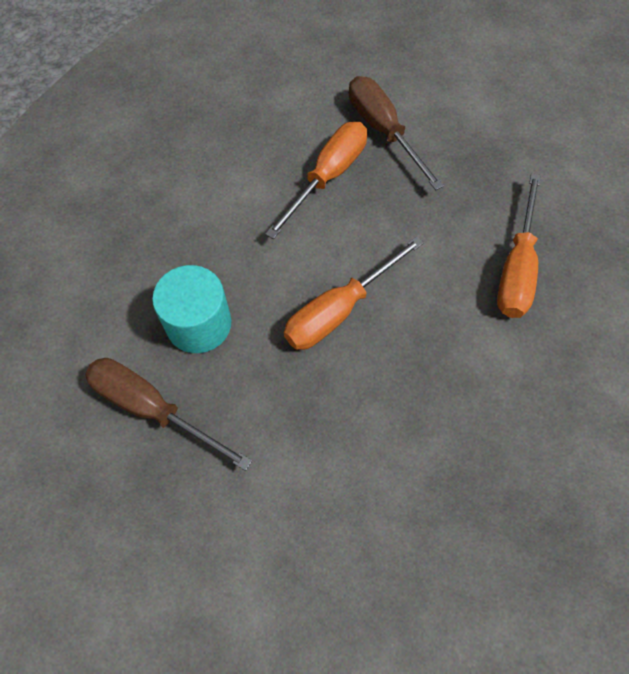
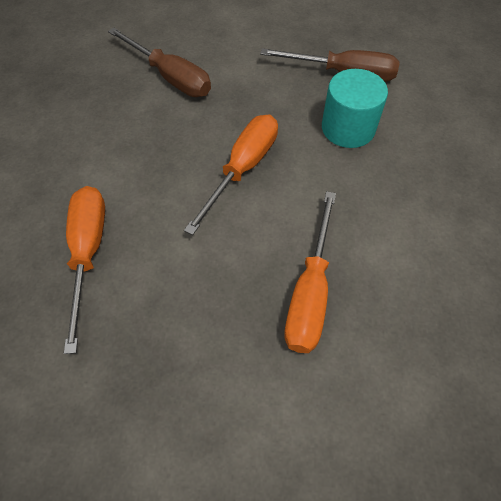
camera: 160 degrees right, 5 degrees down
(383, 131) = (272, 380): brown screwdriver -> brown screwdriver (170, 77)

